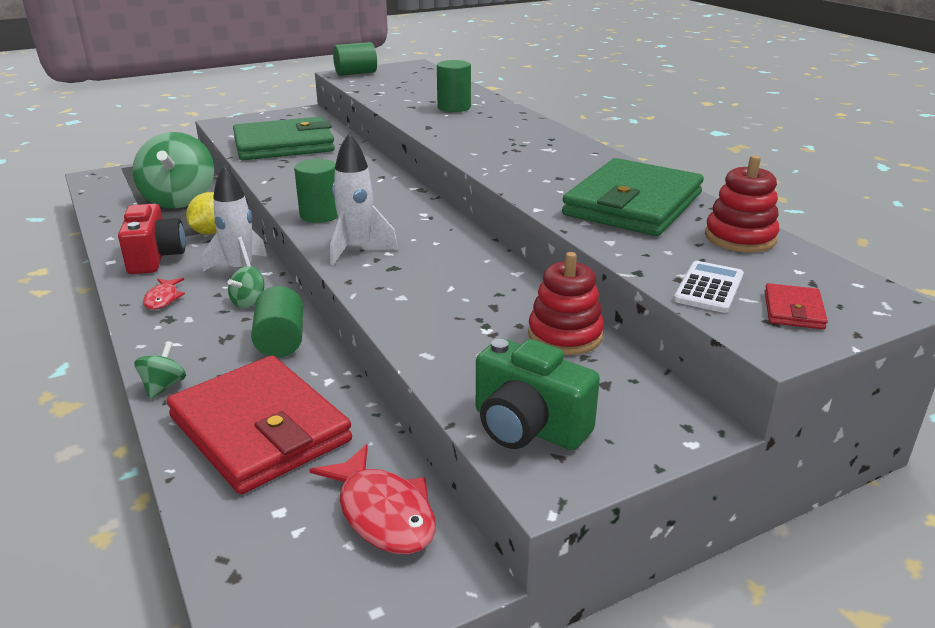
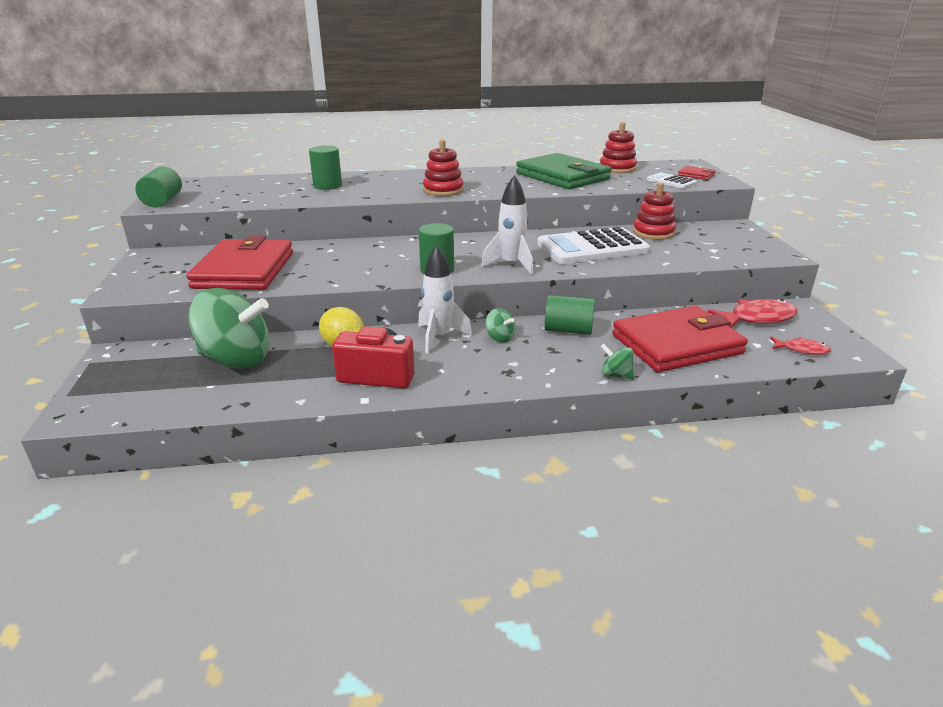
camera: 70 degrees left, 0 degrees up
(163, 299) = (470, 373): red fish -> red fish (801, 350)
(284, 145) = (244, 270): green wallet -> red wallet
(455, 292) = (592, 248): none -> white calculator
(485, 152) = (443, 190): none -> red stacking toy
(528, 427) = (739, 252): green camera -> none

